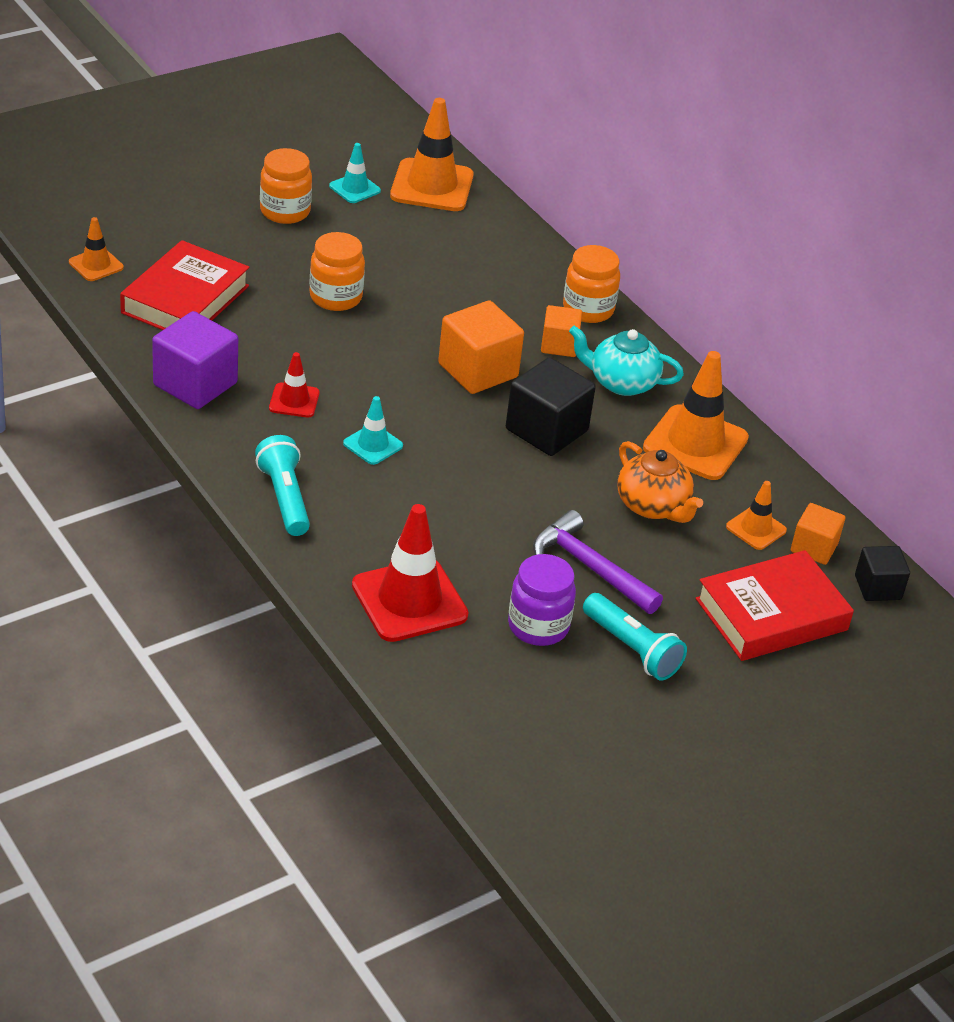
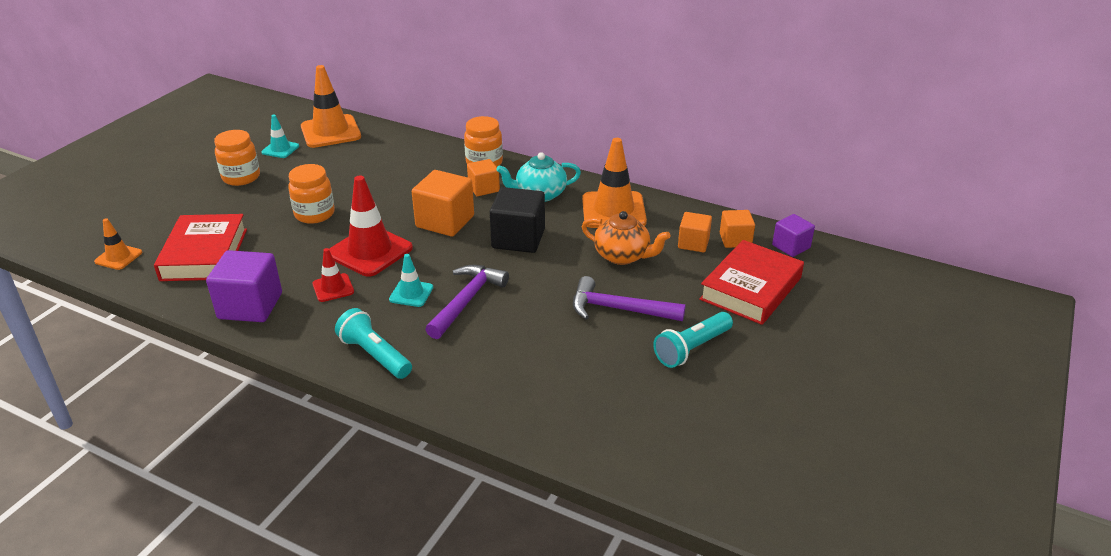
camera: 25 degrees left, 5 degrees down
(409, 600) = (520, 386): red traffic cone -> red traffic cone (370, 251)
(427, 480) = (466, 301): none -> purple hammer
(538, 626) = (621, 362): purple jar -> none
(632, 649) = (692, 349): turquoise flashlight -> turquoise flashlight turned 120 degrees clockwise
(756, 529) = (693, 243): orange traffic cone -> orange cube
(877, 587) = (791, 246): black cube -> purple cube

